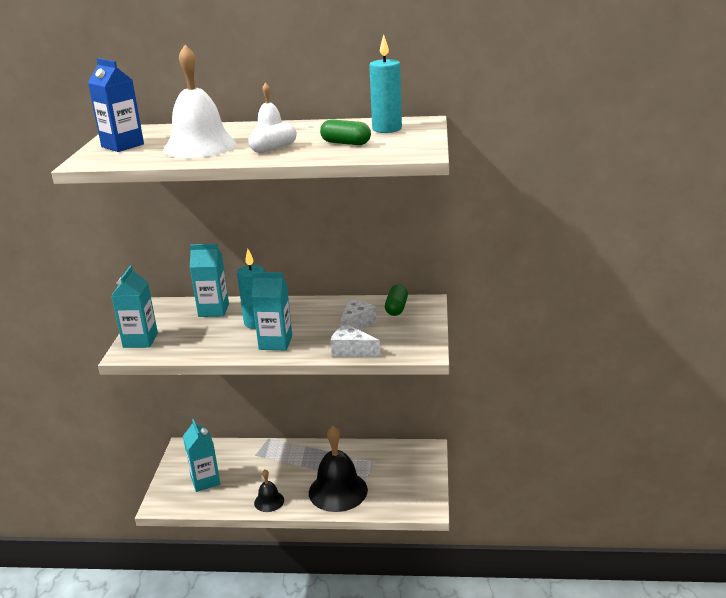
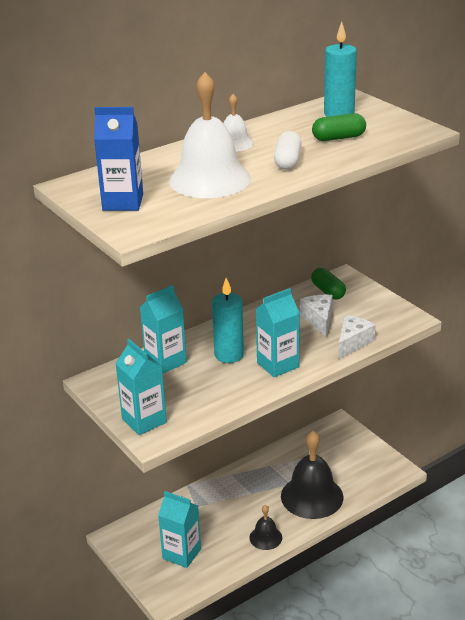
camera: 40 degrees left, 5 degrees up
(351, 350) = (352, 343): white cheese -> white cheese turned 135 degrees clockwise

